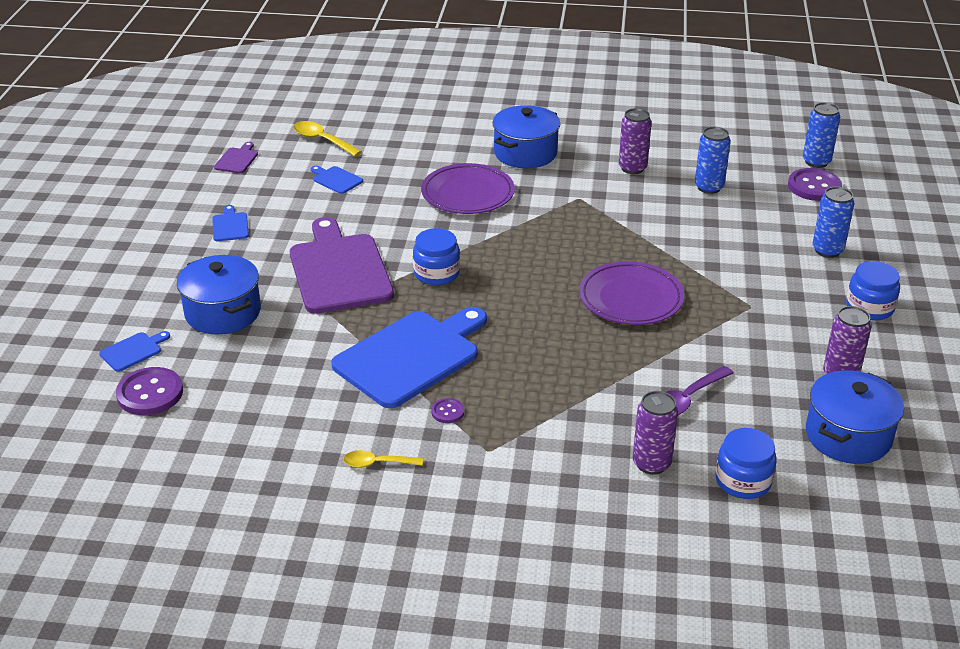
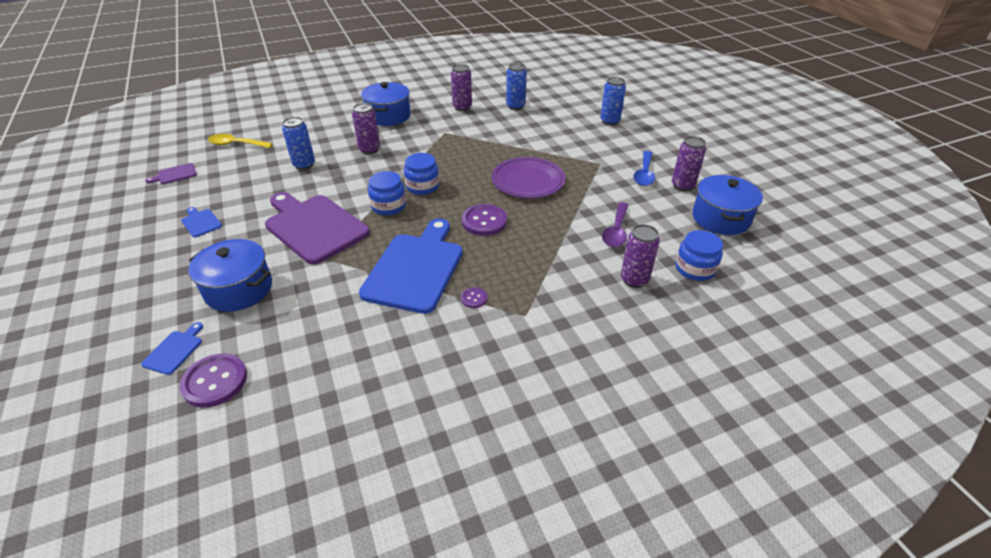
camera: 30 degrees left, 5 degrees up
(237, 159) = (175, 174): purple cutting board -> purple cutting board turned 105 degrees counterclockwise
(336, 179) = (266, 167): blue cutting board -> none
(377, 463) = (453, 359): yellow spoon -> none
(468, 194) = (369, 150): purple plate -> purple can
(801, 341) = (644, 174): none -> blue spoon
(814, 186) = (571, 91): purple button -> purple button (484, 221)
(816, 162) = (560, 78): blue can -> blue can (304, 165)
(869, 307) = (660, 144): blue jar -> blue jar (422, 186)

